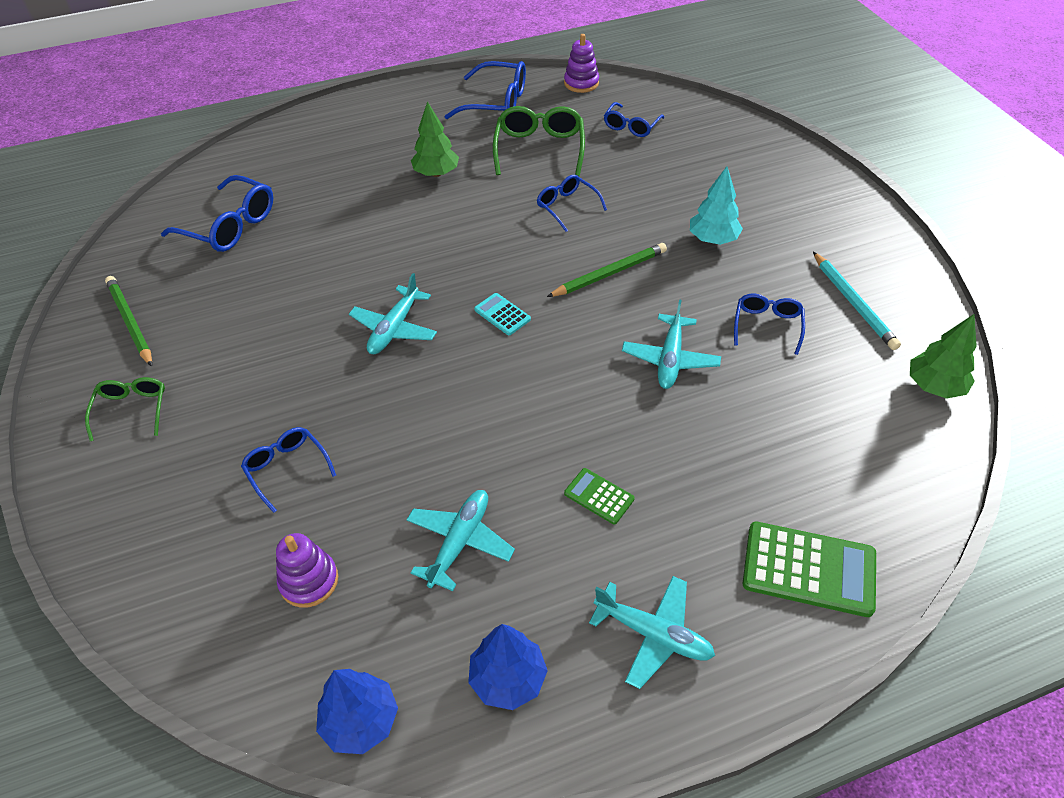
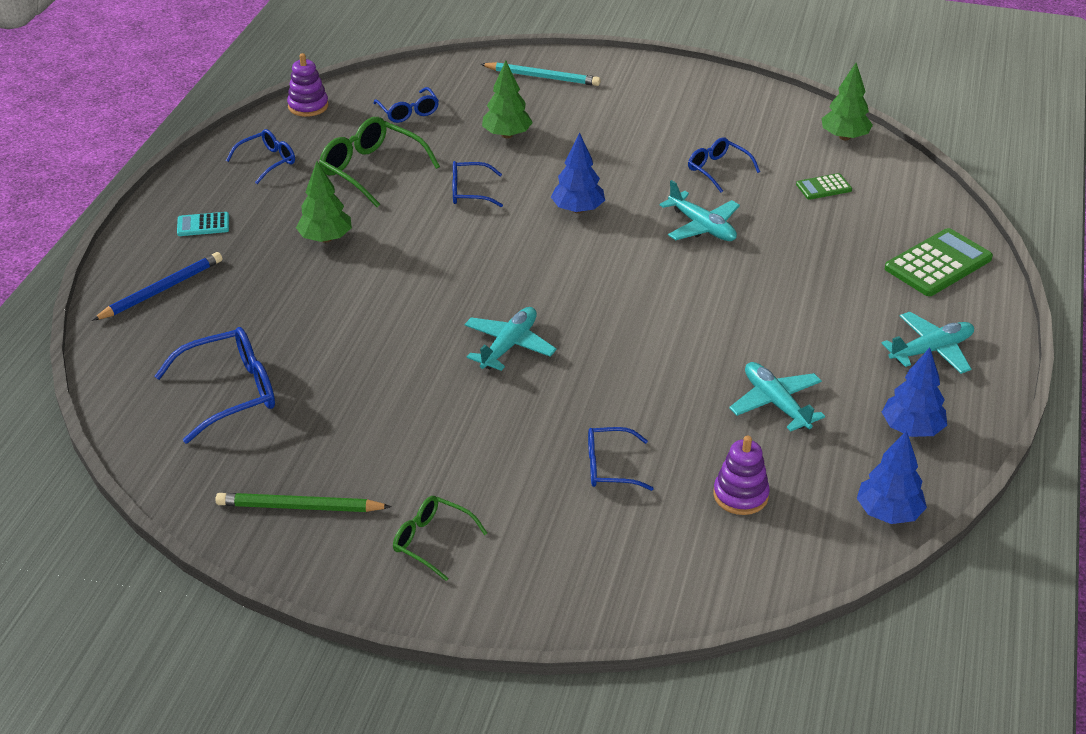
camera: 55 degrees left, 10 degrees down
(313, 140) = (161, 290): none -> blue pencil
(394, 329) = (509, 345): turquoise plane -> turquoise plane turned 120 degrees counterclockwise
(496, 103) = (267, 162): blue glasses -> blue glasses, size x0.61
(502, 314) = (560, 282): turquoise calculator -> turquoise calculator (203, 225)
(599, 496) = (797, 320): green calculator -> green calculator (823, 187)
(609, 273) = (578, 209): green pencil -> blue tree
(663, 185) = (507, 135): none -> green tree
(713, 239) = (599, 145): turquoise tree -> none
(853, 303) = (737, 124): turquoise pencil -> turquoise pencil (542, 77)

